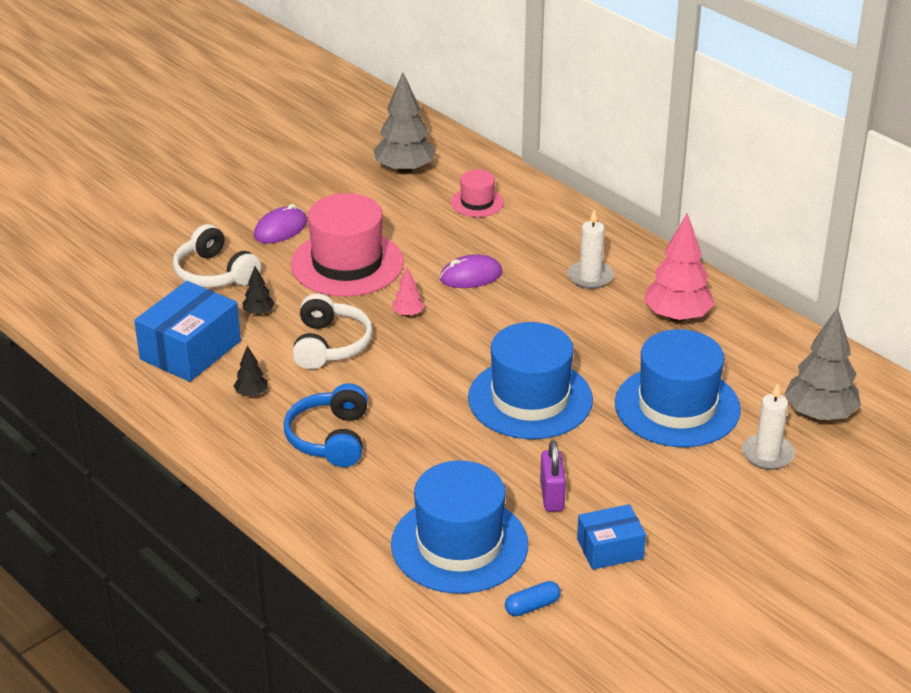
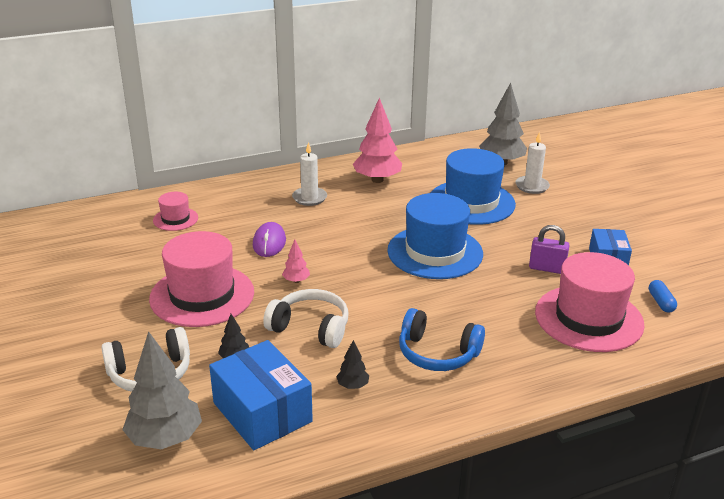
camera: 70 degrees left, 5 degrees down
(280, 229) = (116, 320): purple mouse -> none
(405, 170) = (95, 240): grey tree -> grey tree (165, 438)
(459, 544) = (588, 318): blue hat -> pink hat

